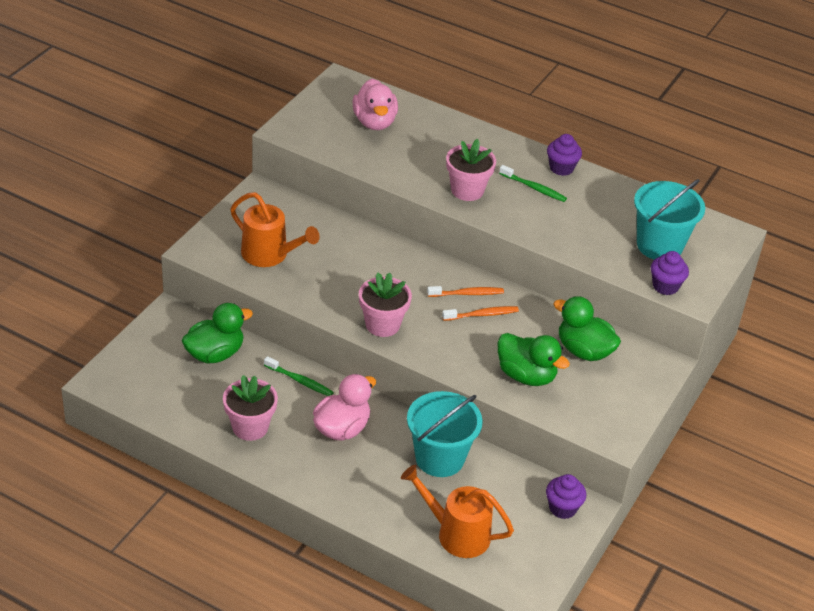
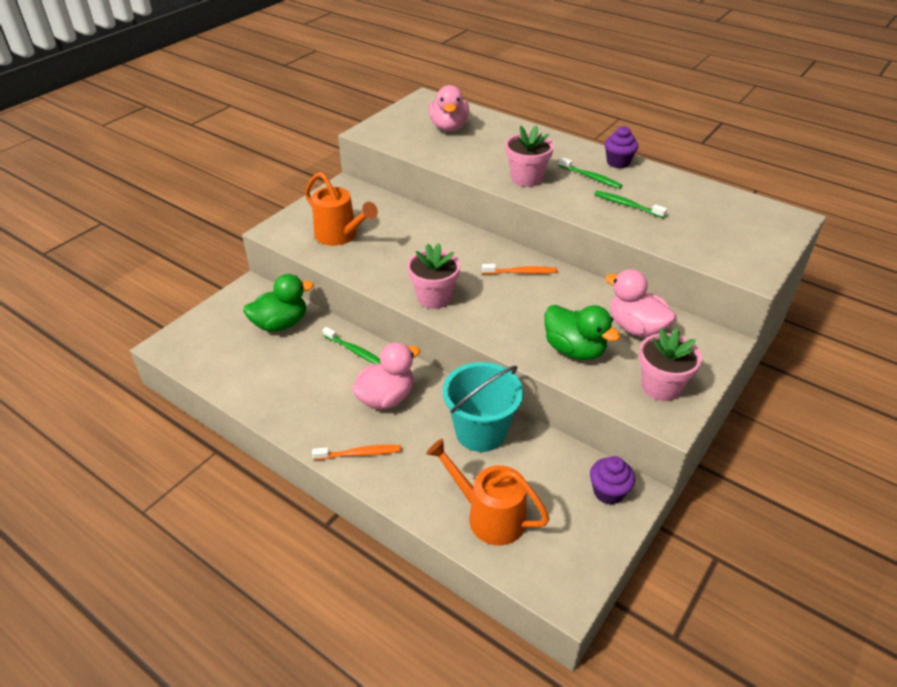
camera: 10 degrees right, 0 degrees up
(250, 427) = (296, 393): pink flower pot -> pink flower pot (661, 387)
(482, 315) = (534, 291): orange toothbrush -> orange toothbrush (360, 453)
(572, 222) = (627, 205): none -> green toothbrush
(584, 351) = (635, 327): green duck -> pink duck
(659, 245) = (716, 227): turquoise bucket -> none
(665, 286) = (724, 263): purple cupcake -> none

